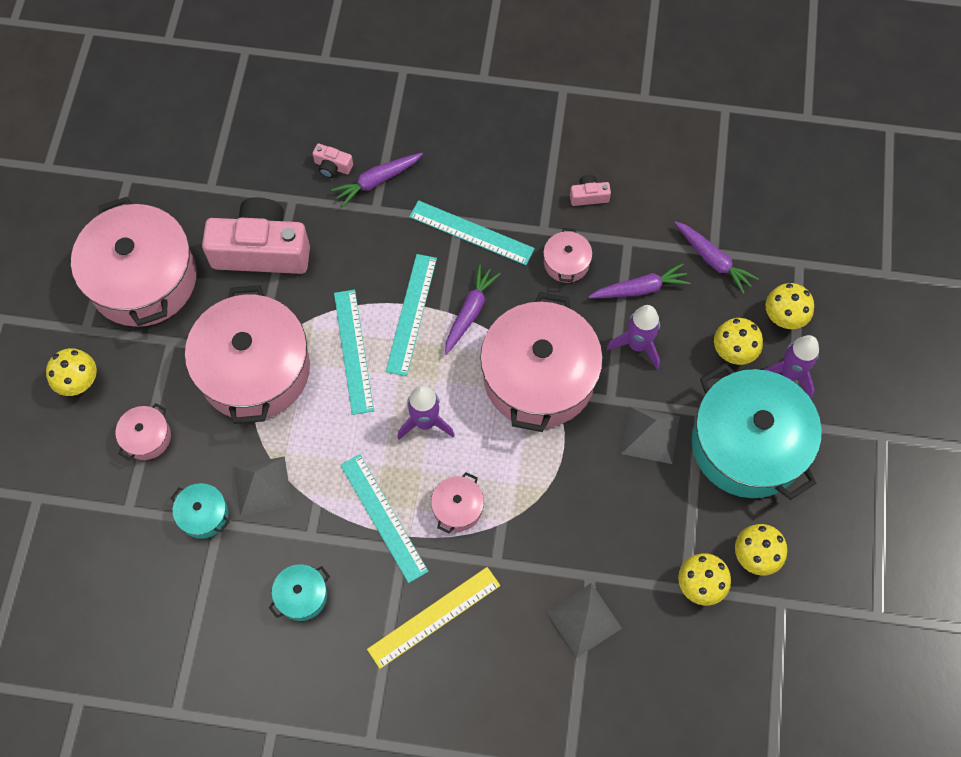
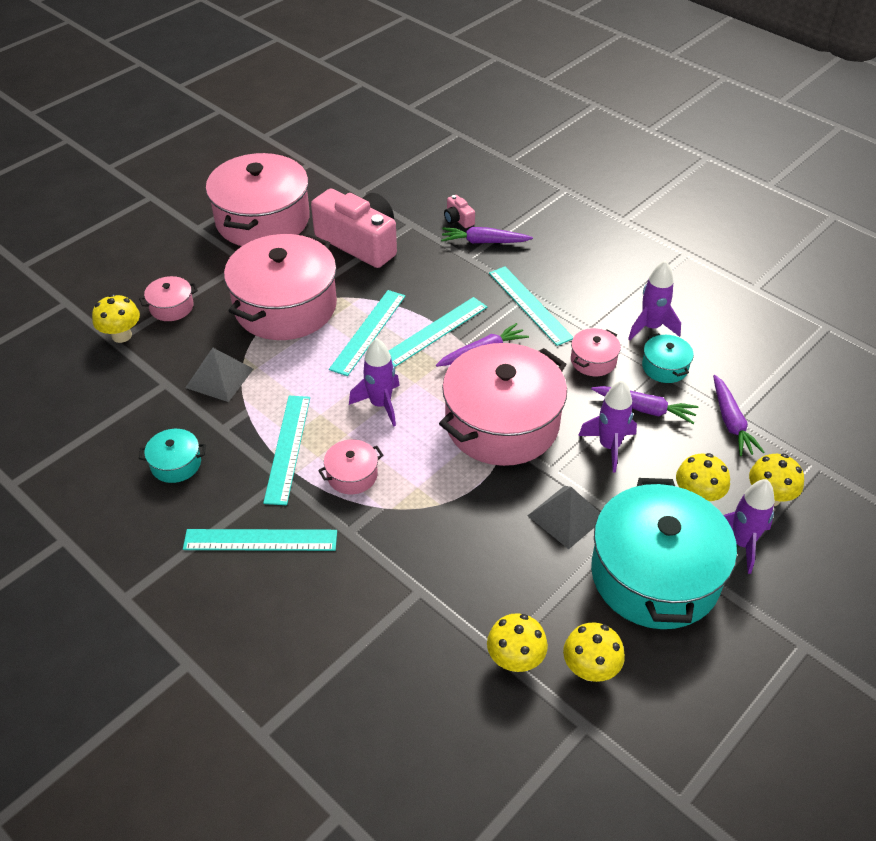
camera: 35 degrees right, 20 degrees down
(79, 382) = (162, 254): yellow mushroom -> yellow mushroom (121, 335)
(204, 515) = (161, 373): turquoise pot -> turquoise pot (665, 367)
(434, 617) = (260, 540): yellow ruler -> turquoise ruler
(584, 619) = (384, 621): grey pyramid -> none
(588, 196) = (651, 327): pink camera -> purple rocket

